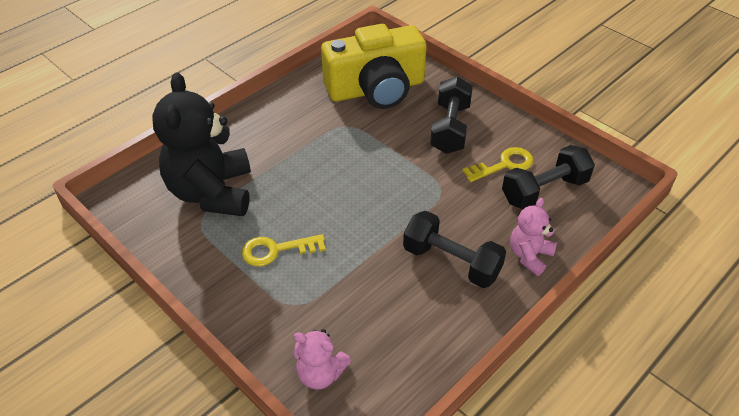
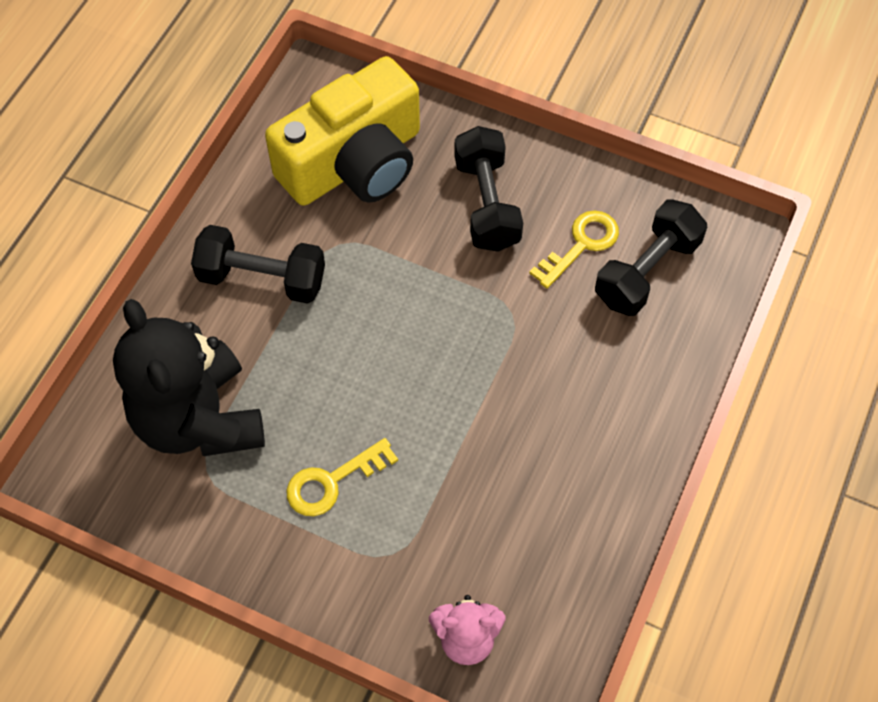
camera: 20 degrees left, 15 degrees up
(451, 262) = (566, 423): black dumbbell -> black dumbbell (262, 278)
(529, 255) = (659, 380): pink teddy bear -> none

